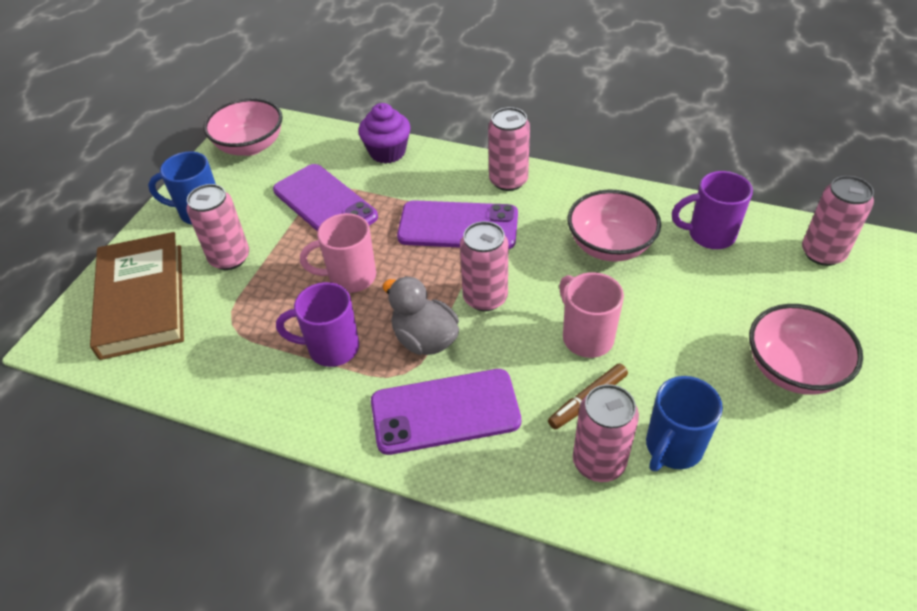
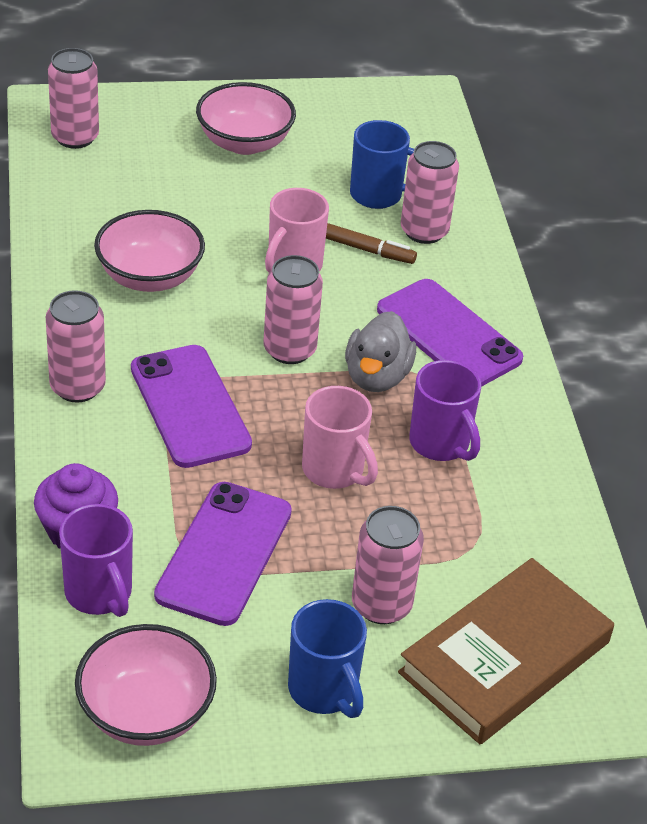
camera: 125 degrees left, 5 degrees down
(709, 235) = (89, 210): purple mug -> purple mug (99, 594)

